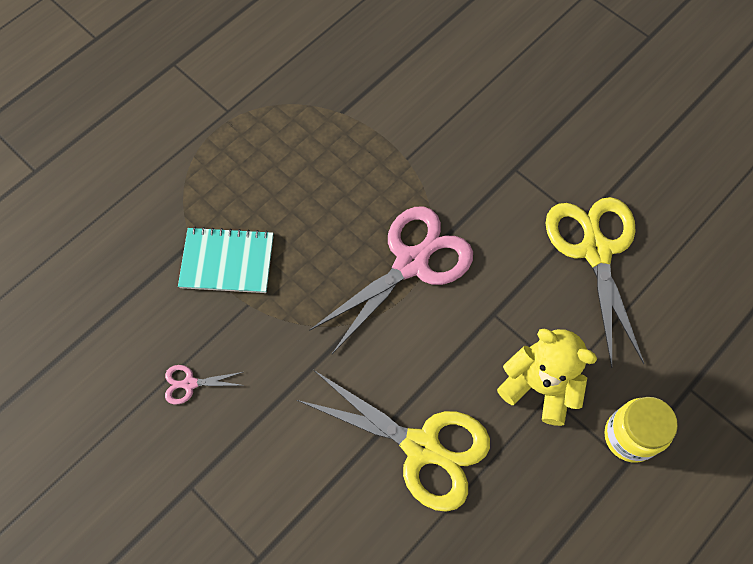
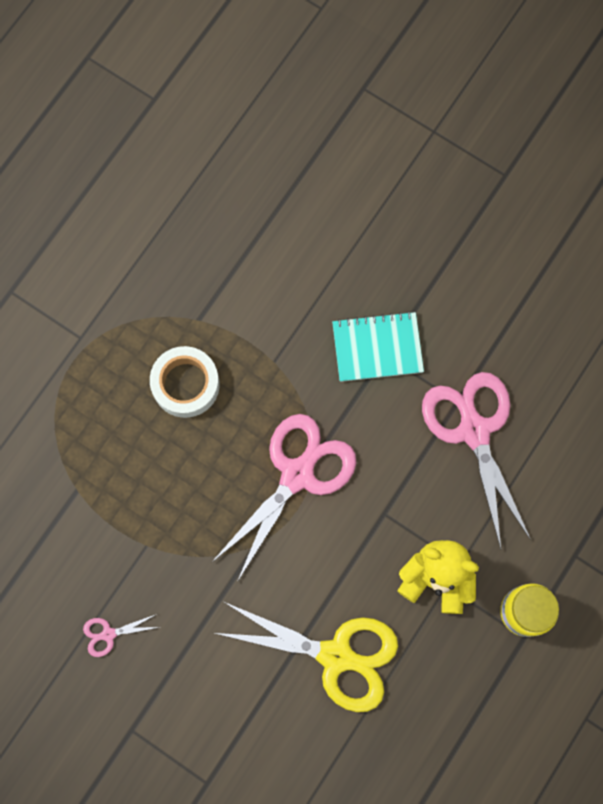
camera: 10 degrees left, 10 degrees up
(227, 261) = (117, 504): turquoise notebook -> turquoise notebook (377, 347)
(318, 165) = (185, 384): none -> white tape
(595, 251) = (474, 431): yellow scissors -> pink scissors

